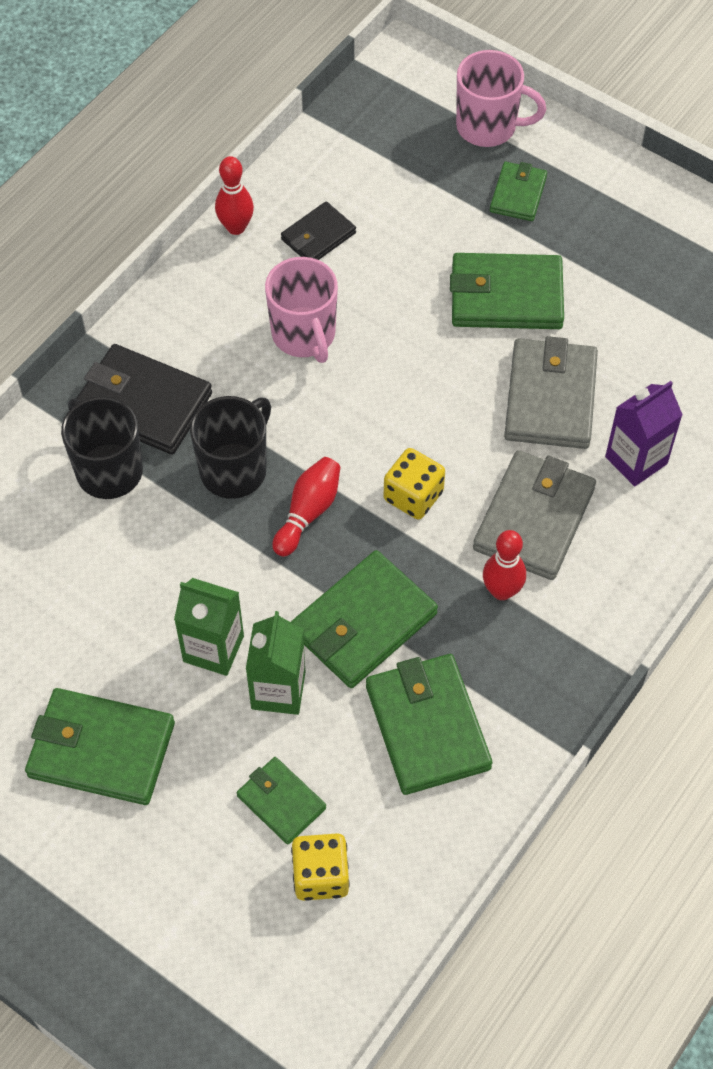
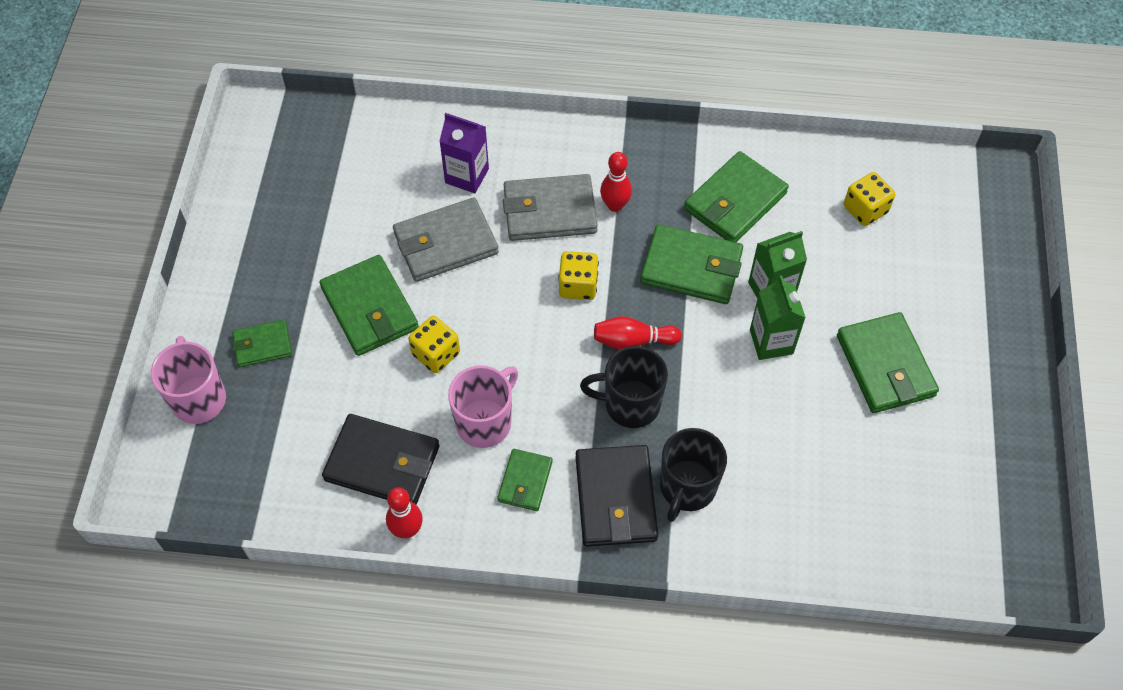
camera: 120 degrees left, 0 degrees up
(281, 802) = (839, 251): green wallet -> green wallet (525, 481)
(318, 236) = (382, 463): black wallet -> black wallet, size x1.73
(412, 329) = (436, 354): none -> yellow dice

